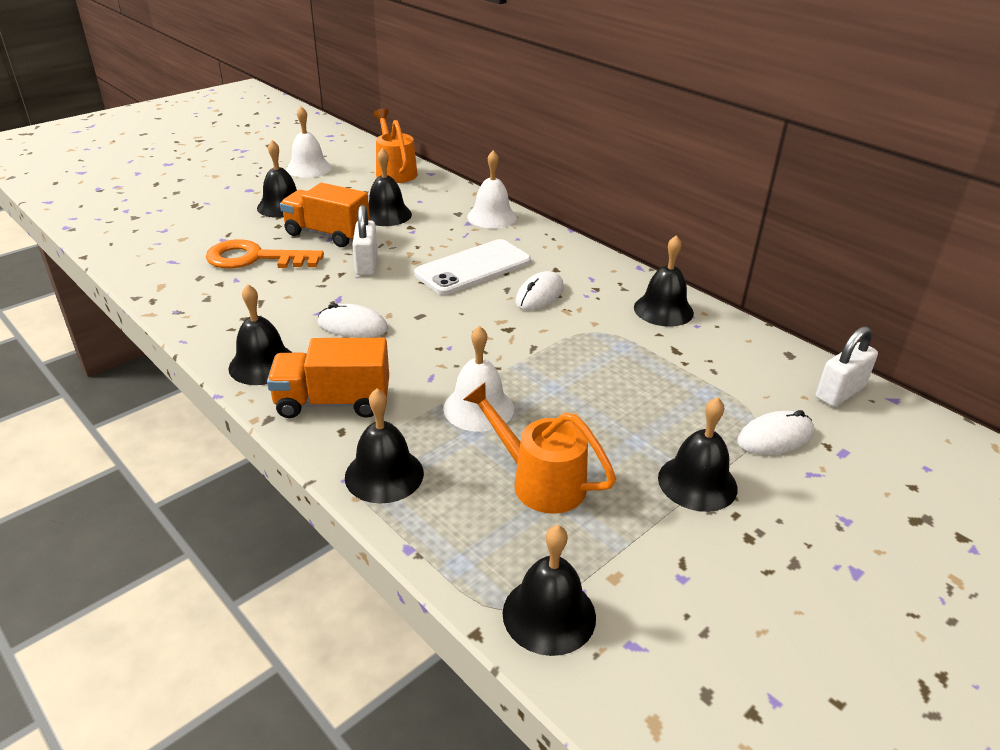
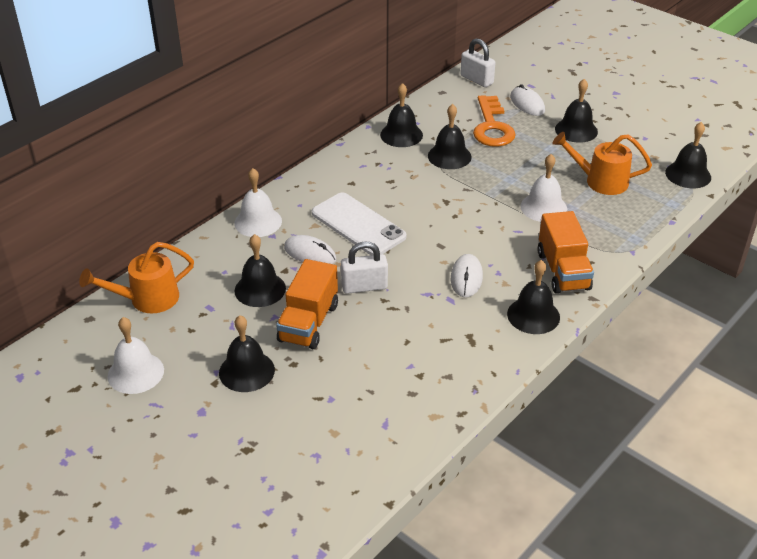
camera: 95 degrees left, 5 degrees up
(255, 258) = (367, 362): orange key -> orange key (492, 127)
(384, 474) = (621, 238): black bell -> black bell (449, 156)
(538, 481) = (599, 181): orange watering can -> orange watering can turned 75 degrees clockwise
(539, 295) = (394, 189): white mouse -> white mouse (310, 253)

